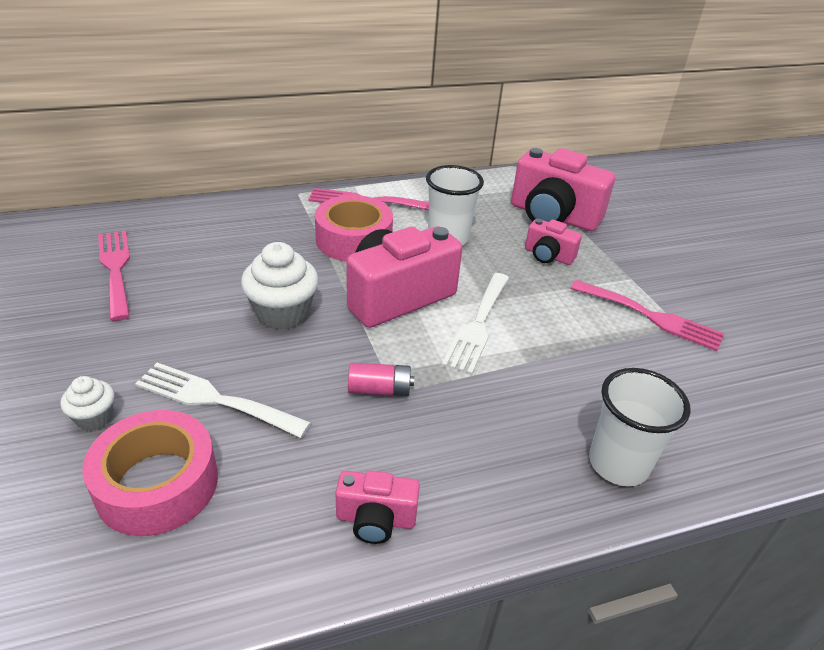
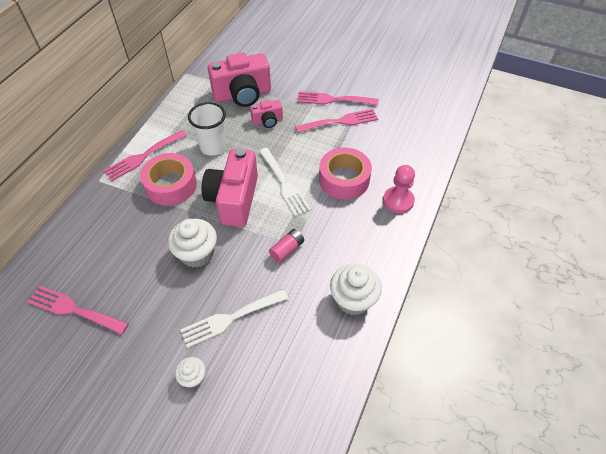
camera: 45 degrees left, 15 degrees up
(157, 484) = (262, 370): pink tape -> pink tape (344, 179)
(375, 519) = (353, 299): pink camera -> white cupcake
(618, 464) = (398, 201): white cup -> pink pawn
(672, 289) = (333, 100): none -> pink fork

